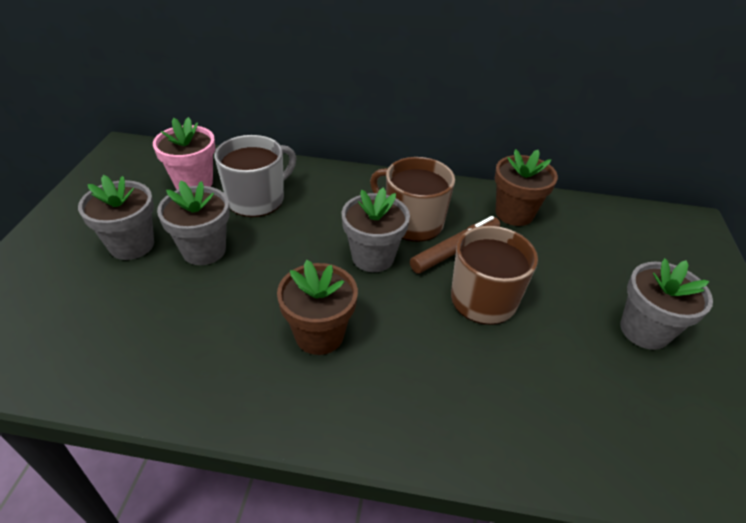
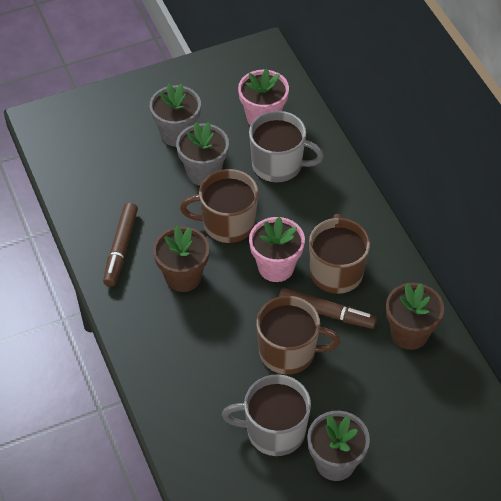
camera: 60 degrees right, 10 degrees up
(222, 373) = (120, 248): none -> brown marker
(286, 265) = (227, 223): none -> brown mug
(373, 257) = (276, 267): grey flower pot -> pink flower pot
(583, 360) = (274, 431): none -> grey mug

